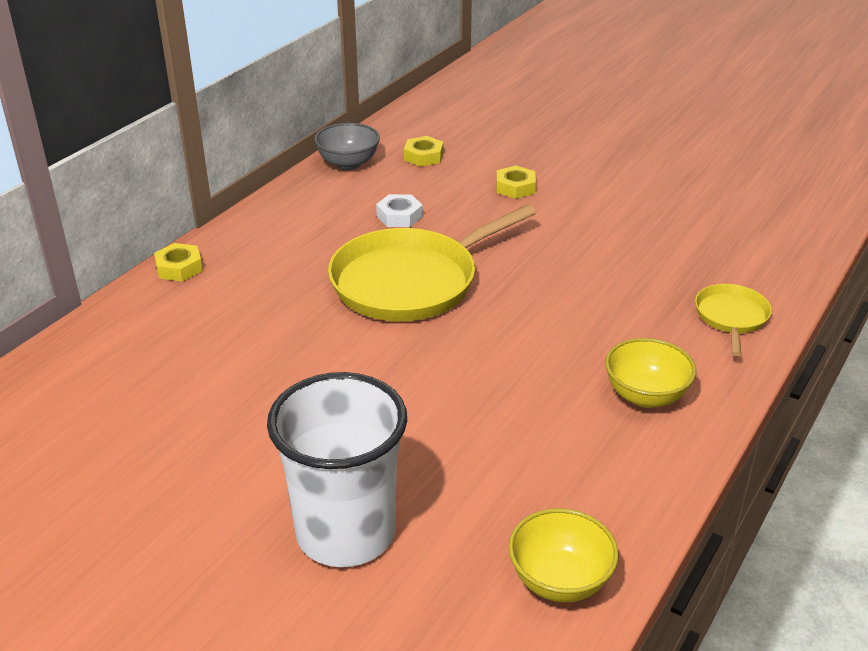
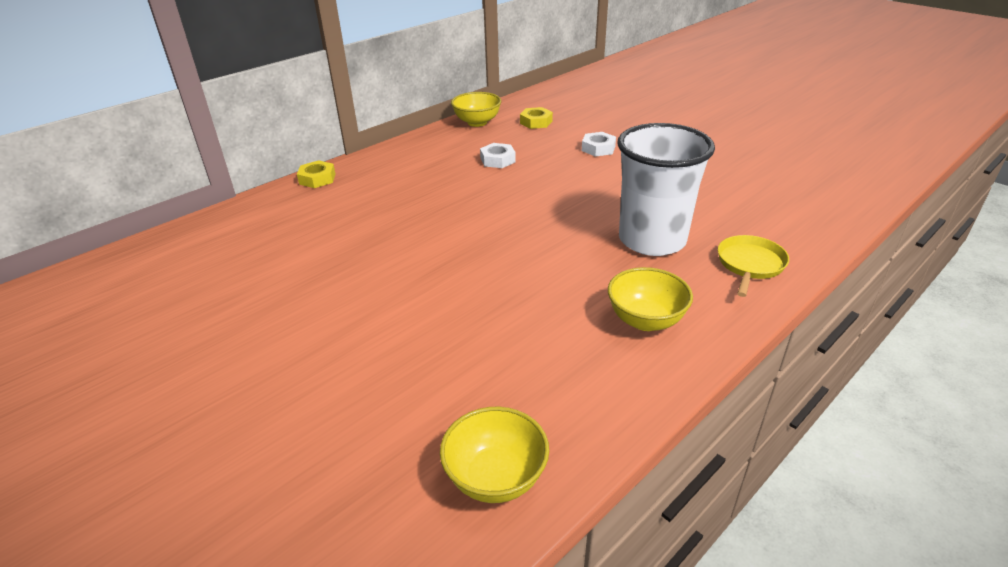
camera: 15 degrees right, 0 degrees up
(345, 533) = (328, 397): white cup -> white cup (652, 240)
(348, 164) = (477, 122): grey bowl -> yellow bowl
(410, 282) = (483, 206): yellow pan -> none
(515, 187) = (598, 148): yellow nut -> white nut

